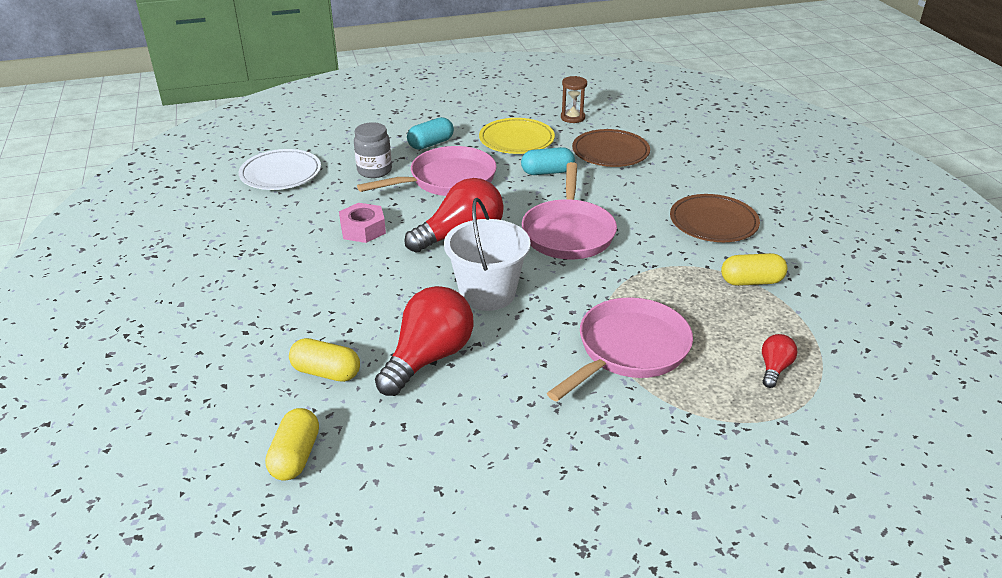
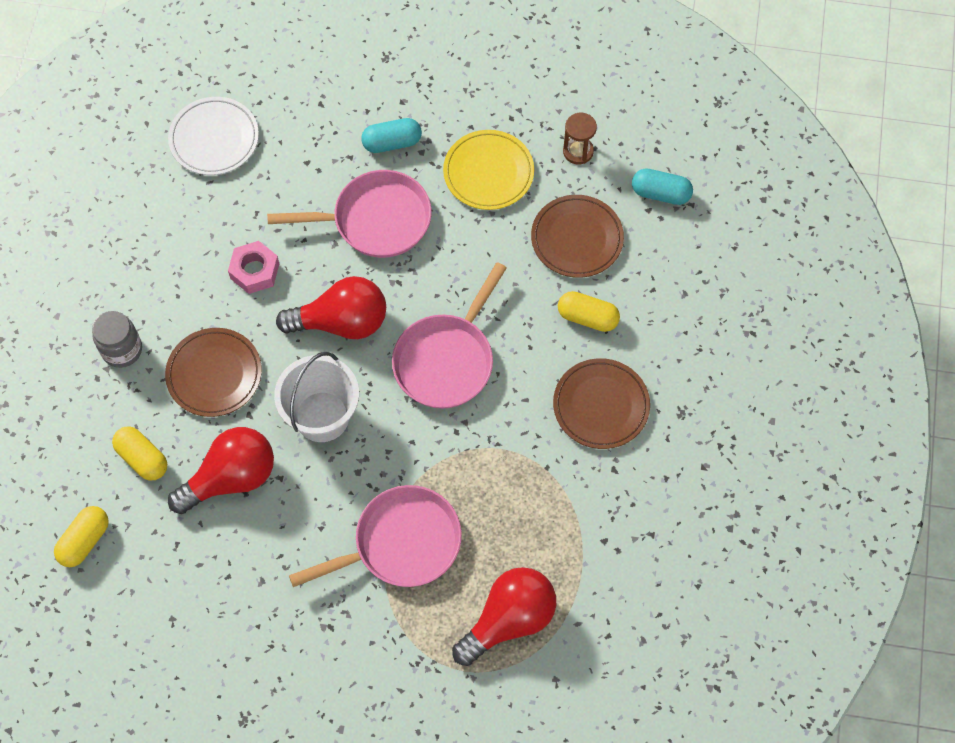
camera: 25 degrees right, 30 degrees up
(365, 296) = (214, 374): none -> brown plate
(374, 170) = (310, 171): grey jar -> grey jar (122, 350)
(547, 172) = (486, 248): turquoise capsule -> turquoise capsule (660, 193)
(751, 281) = (572, 506): yellow capsule -> yellow capsule (587, 317)
(774, 368) = (509, 620): red light bulb -> red light bulb, size x2.11

